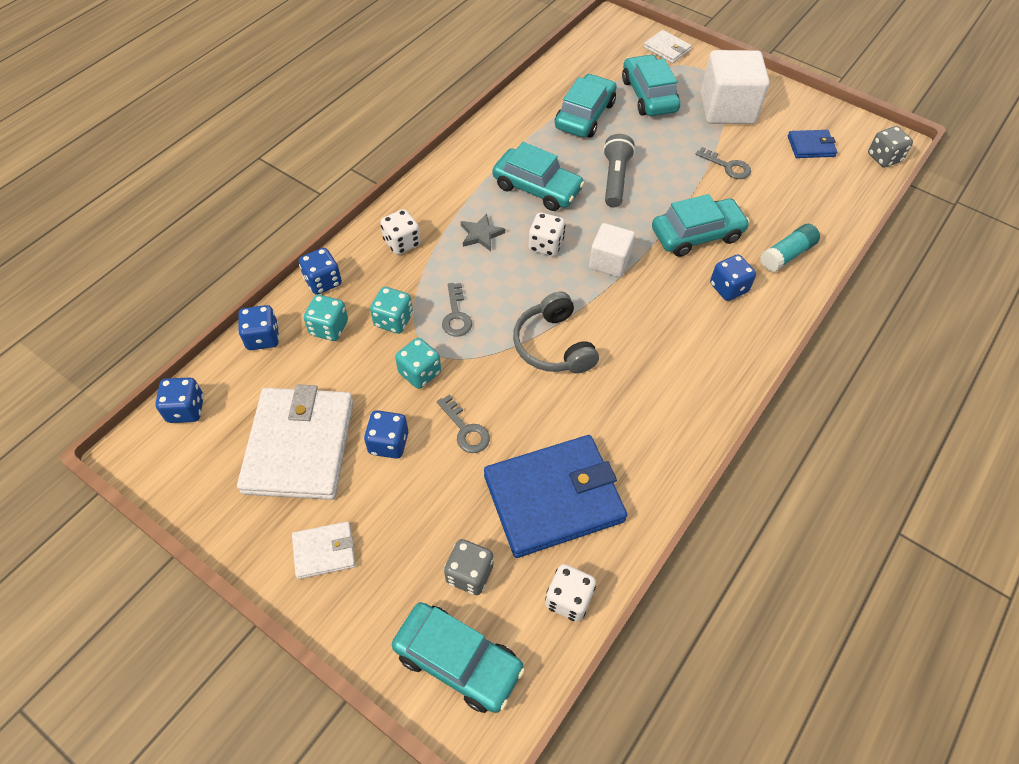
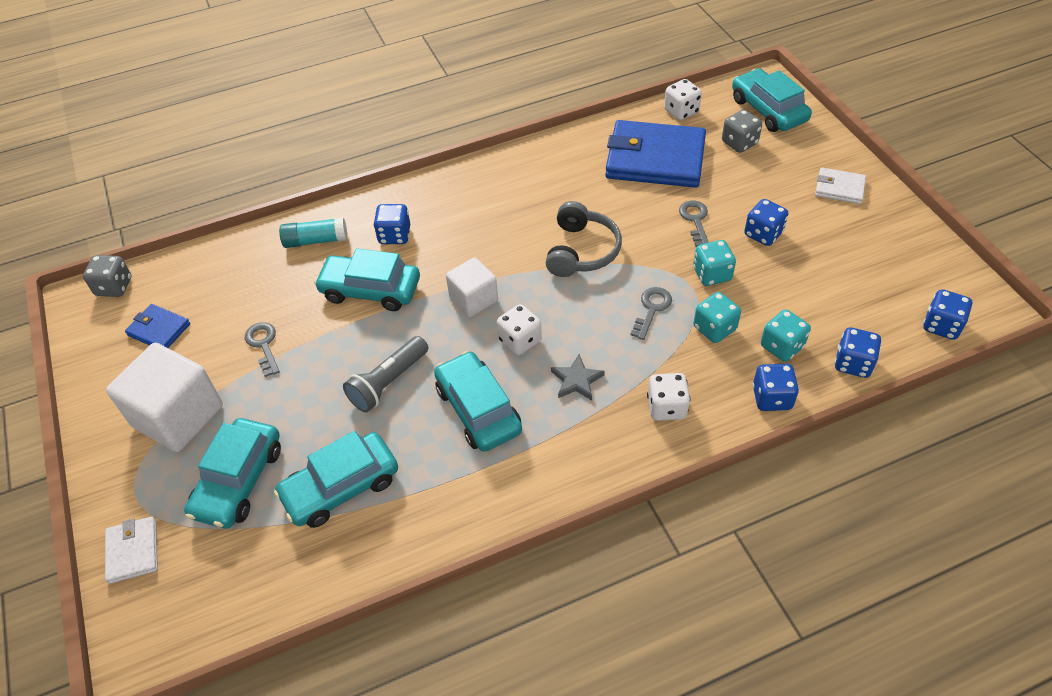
camera: 145 degrees left, 5 degrees down
(299, 446) = (840, 259): white wallet -> none

